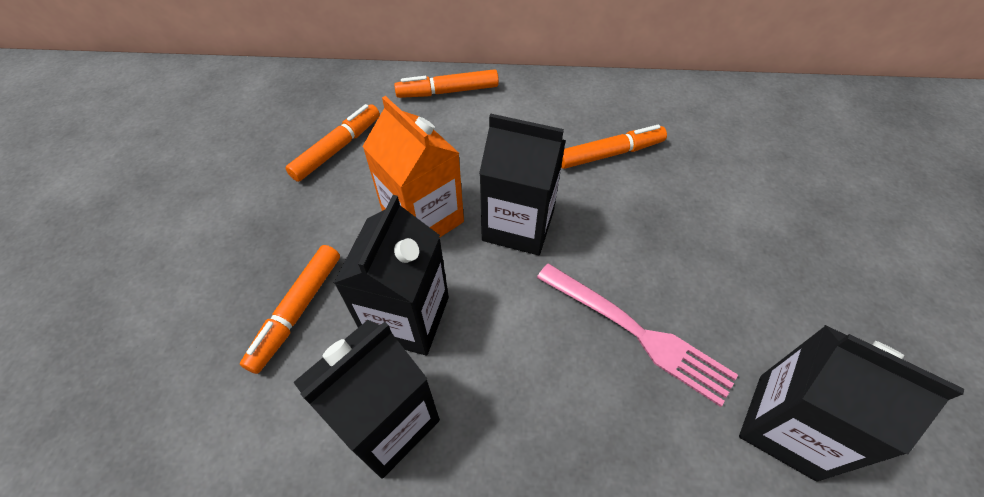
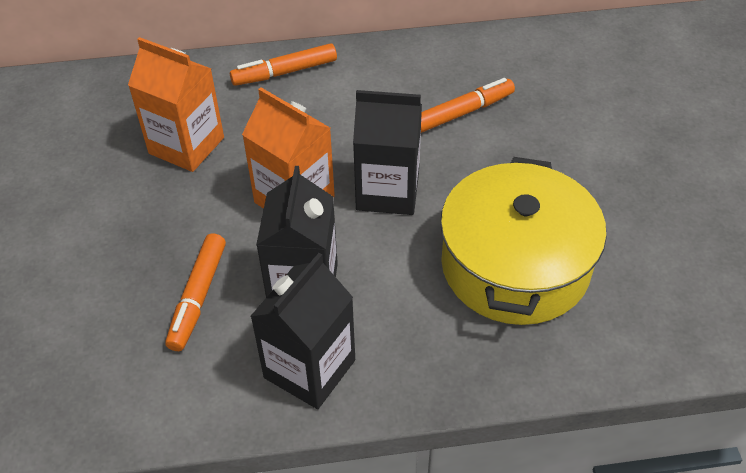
camera: 10 degrees left, 5 degrees down
(337, 148) = (186, 145): orange marker -> orange carton
(638, 333) = (515, 265): pink fork -> yellow pot
(786, 425) = (647, 314): black carton -> none

